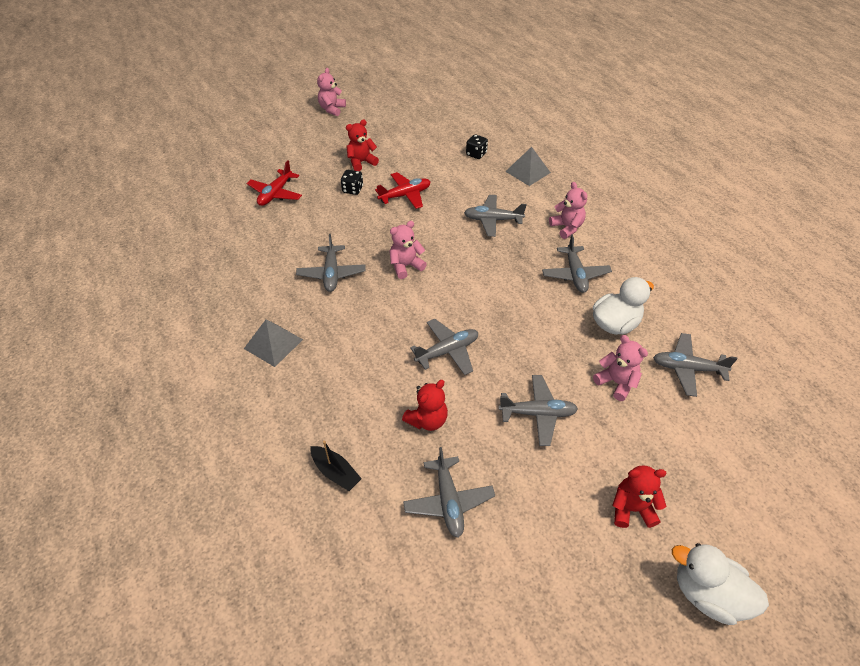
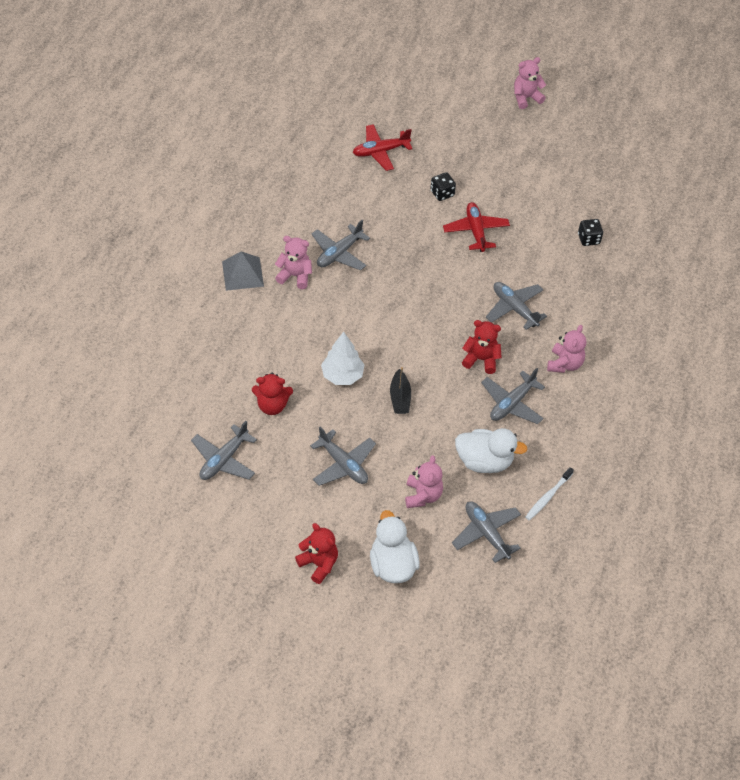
camera: 45 degrees right, 5 degrees up
(336, 472) = (184, 386): black boat -> black boat (400, 398)
(361, 162) = (481, 173): red teddy bear -> red teddy bear (481, 359)
(405, 195) = (476, 231): red plane -> red plane turned 120 degrees counterclockwise
(406, 266) = (397, 291): pink teddy bear -> pink teddy bear (295, 276)
(447, 351) = (342, 375): grey plane -> white tree
(528, 172) = (608, 291): grey pyramid -> none
(679, 311) = (547, 497): none -> white toothbrush
(707, 594) = (295, 638): white duck -> white duck (392, 564)

